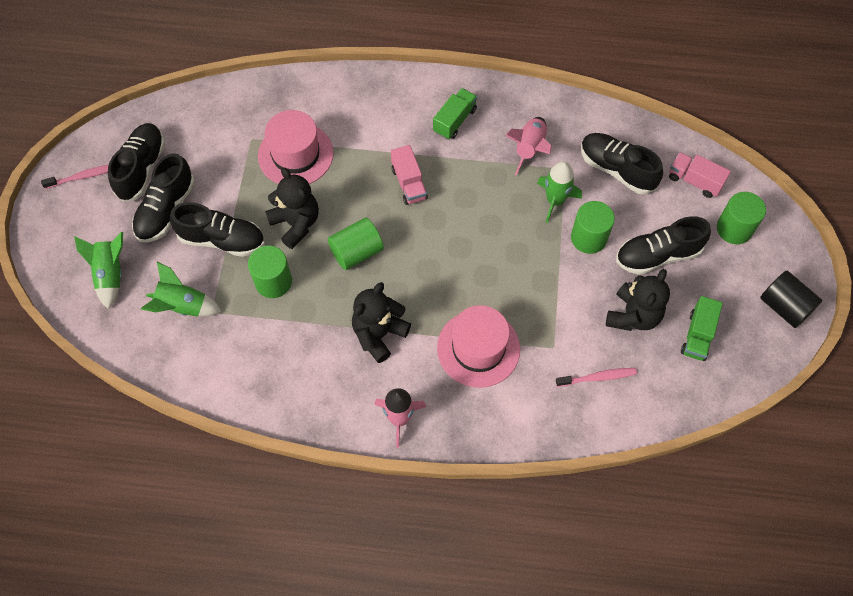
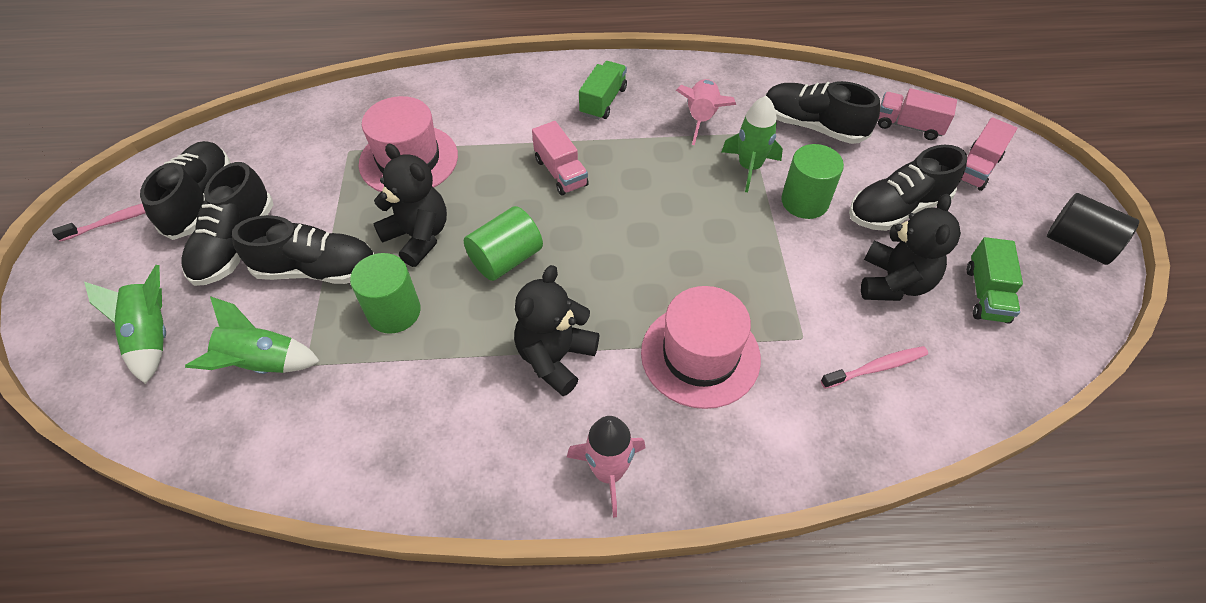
camera: 10 degrees left, 10 degrees down
(734, 229) = (977, 168): green cylinder -> pink truck

